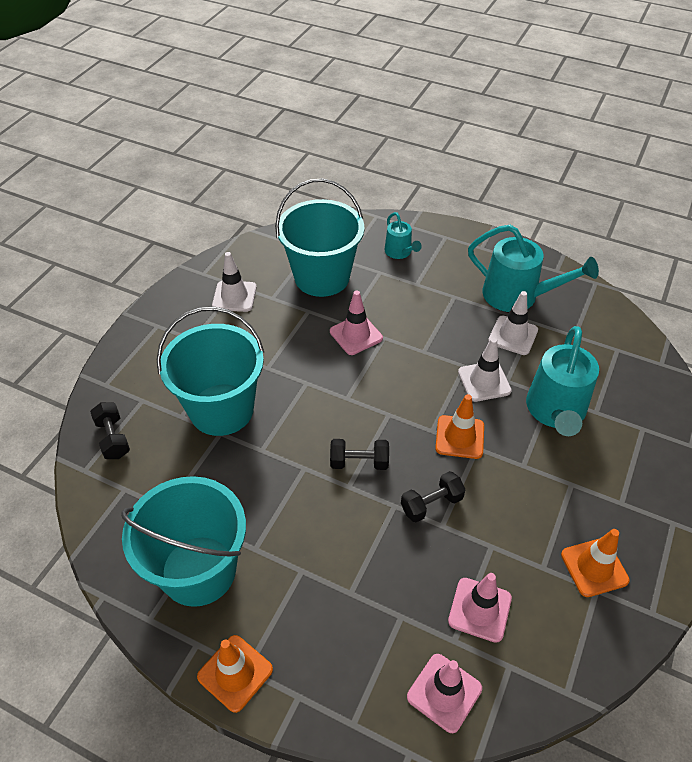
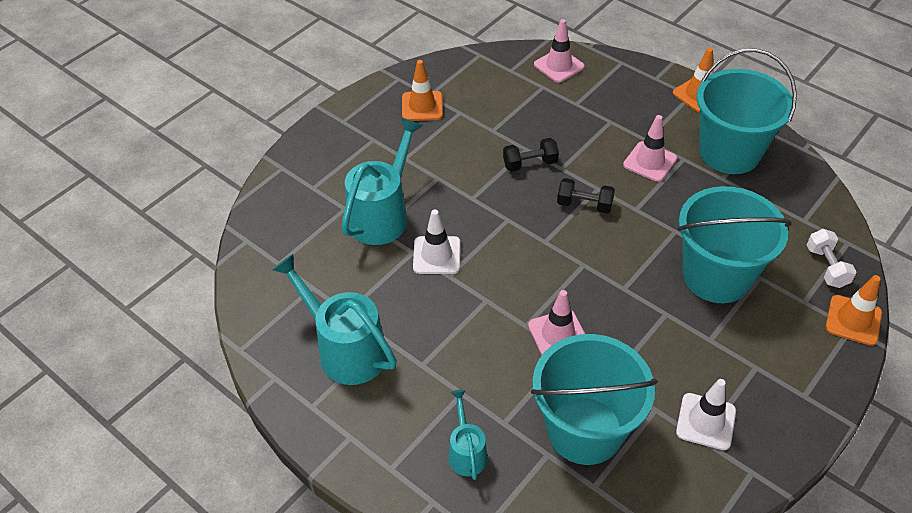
camera: 165 degrees left, 0 degrees up
(113, 438) = (826, 267): black dumbbell -> white dumbbell
(459, 437) = (484, 209): orange traffic cone -> orange traffic cone (853, 320)
(479, 609) = (518, 98): pink traffic cone -> pink traffic cone (650, 162)
(513, 335) = (380, 299): white traffic cone -> none

